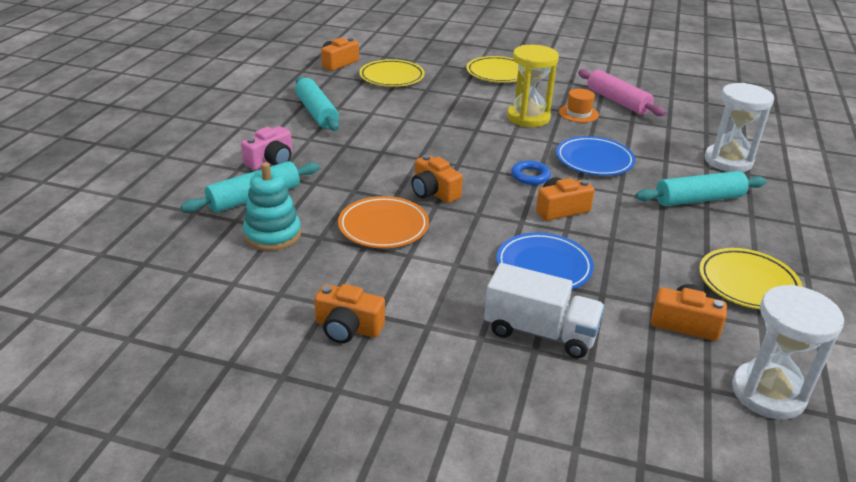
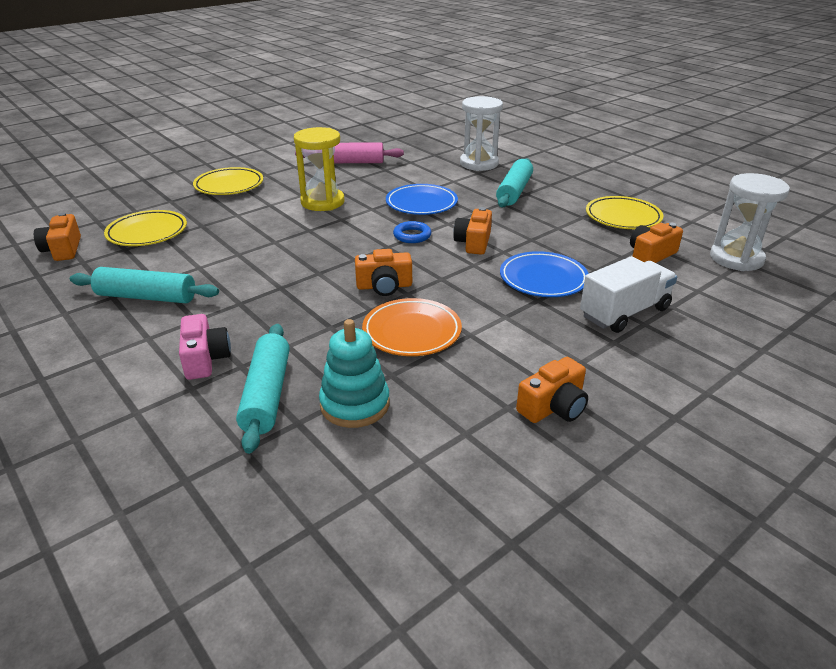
camera: 55 degrees left, 0 degrees up
(578, 113) = (346, 182): orange hat -> none

